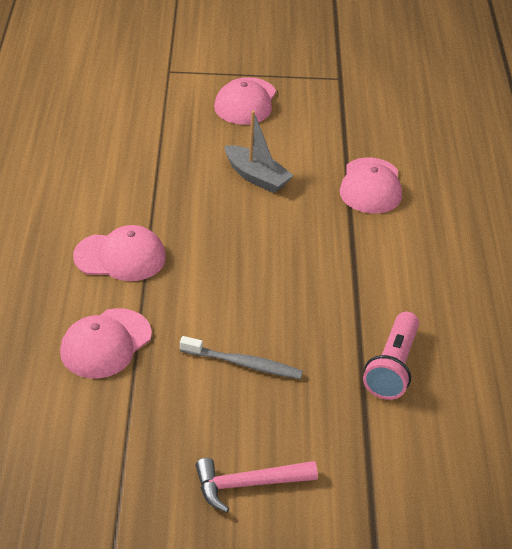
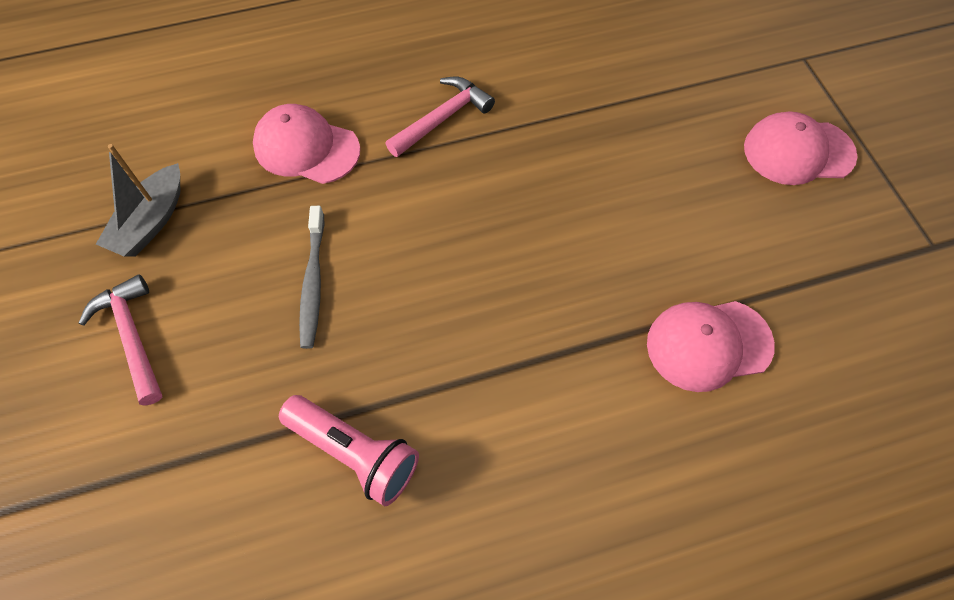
camera: 75 degrees right, 20 degrees up
(120, 257) = (443, 118): pink cap -> pink hammer
(256, 177) = (651, 205): grey boat -> grey boat (151, 221)
(392, 367) = (354, 453): pink flashlight -> pink flashlight turned 150 degrees counterclockwise

